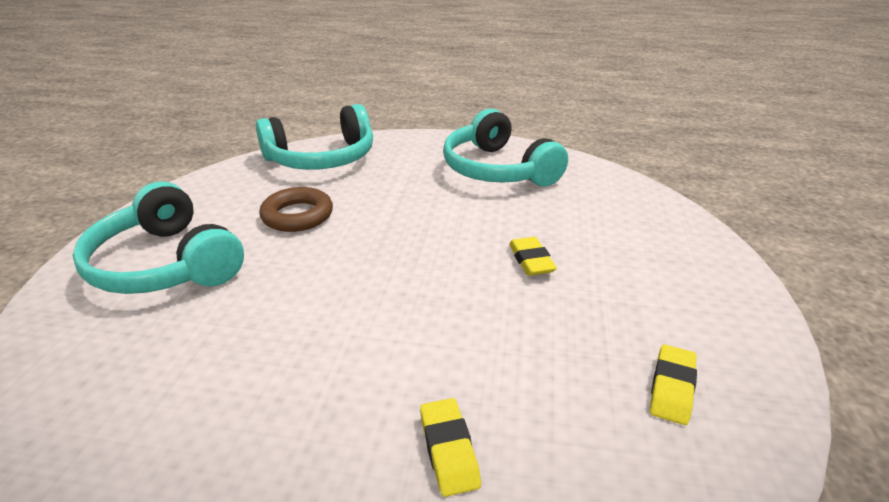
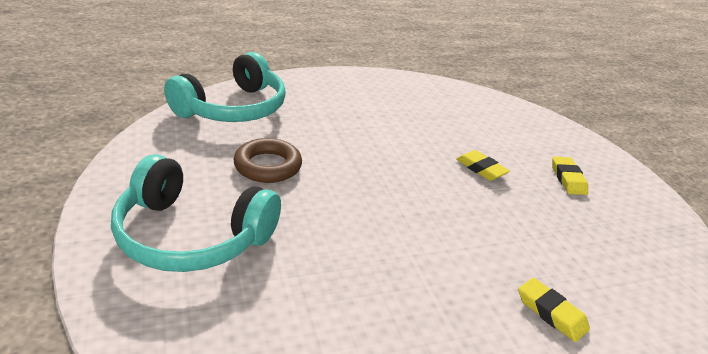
camera: 30 degrees left, 0 degrees up
(497, 170) = (391, 99): turquoise headphones -> none
(672, 388) = (631, 235): yellow eraser -> yellow eraser (568, 179)

